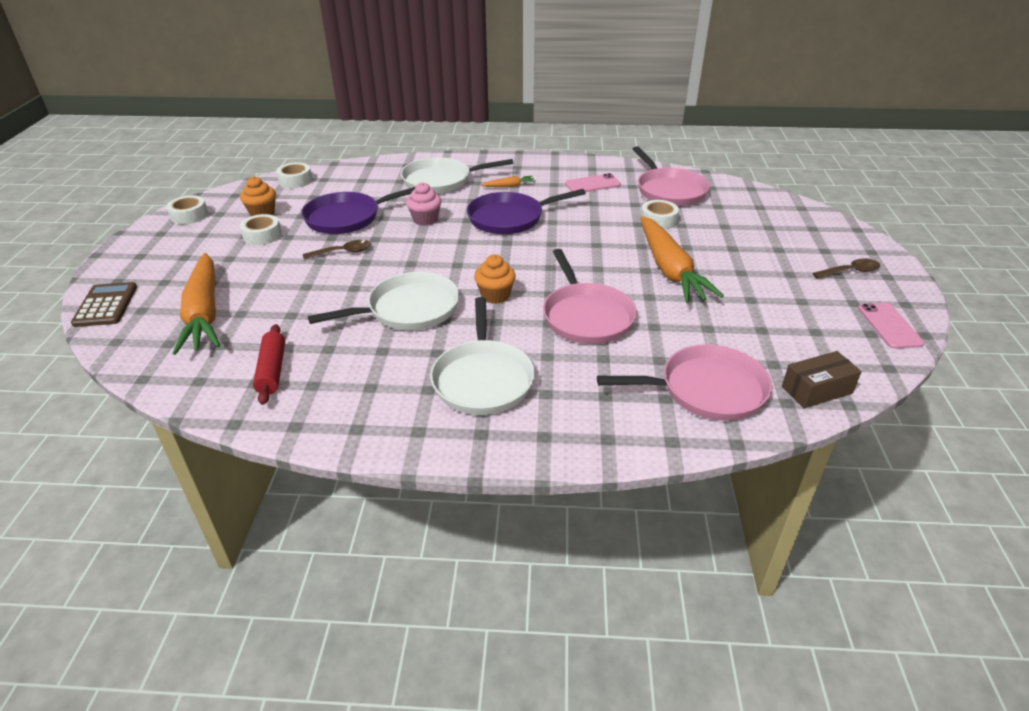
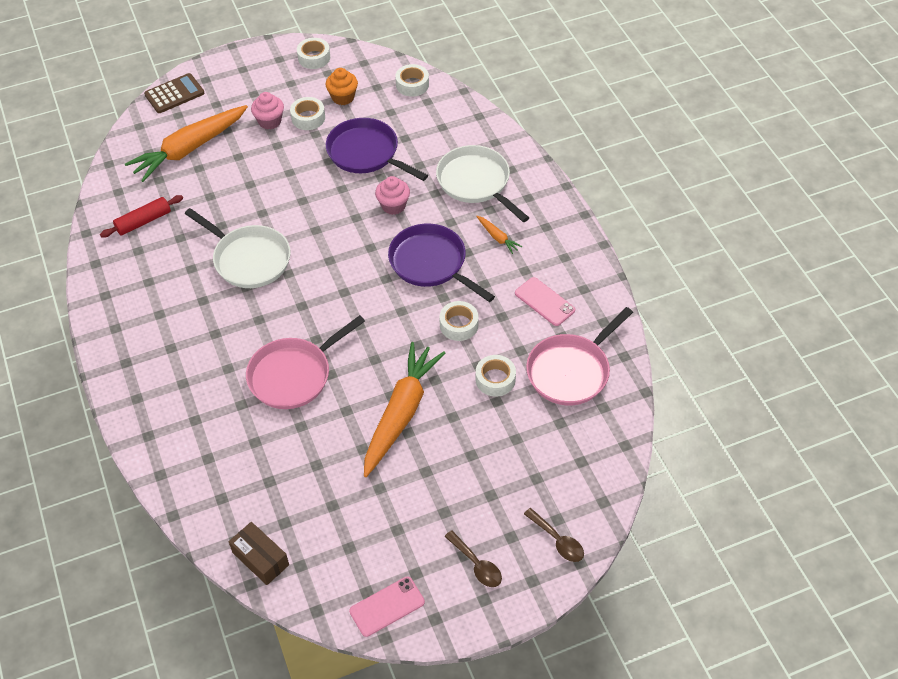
camera: 65 degrees right, 15 degrees up
(236, 256) = (269, 121): none -> pink cupcake
(343, 252) = (309, 180): brown spoon -> brown spoon (557, 540)
(482, 379) = (183, 340): white pan -> none
(495, 295) = (295, 304): orange cupcake -> none
(589, 222) = (459, 325): none -> white tape
(669, 269) = (401, 413): orange carrot -> orange carrot turned 150 degrees clockwise
(706, 390) = (229, 482): pink pan -> none

